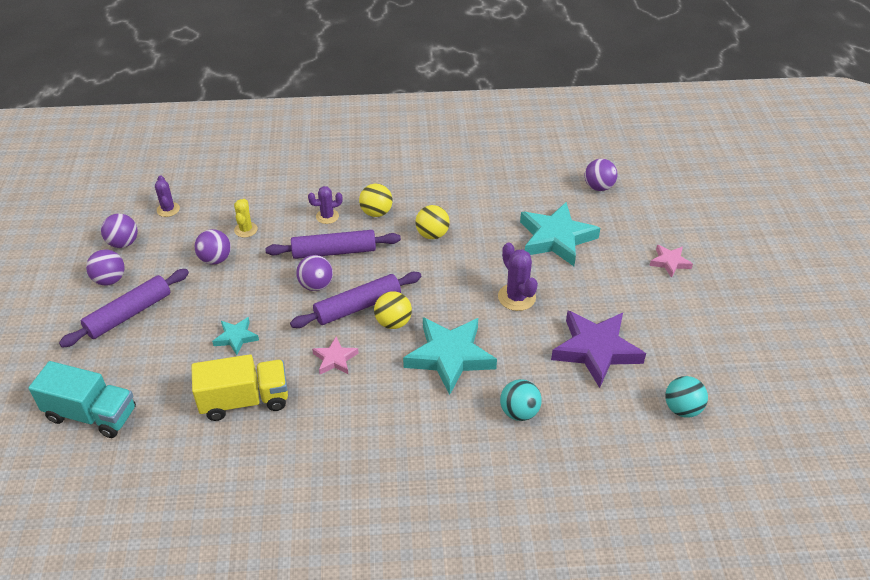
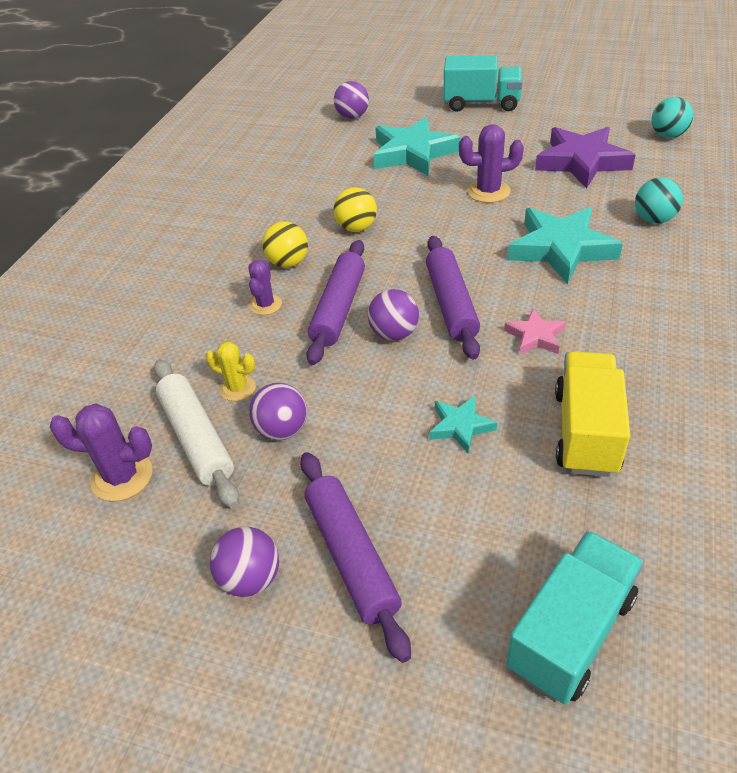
camera: 65 degrees left, 0 degrees up
(123, 243) = (166, 549): purple ball -> none
(168, 209) = (122, 477): purple cactus -> purple cactus, size x1.52
(201, 227) = (196, 438): none -> white rolling pin
(393, 322) = (491, 280): yellow ball -> none
(670, 262) = (481, 104): pink star -> turquoise truck

